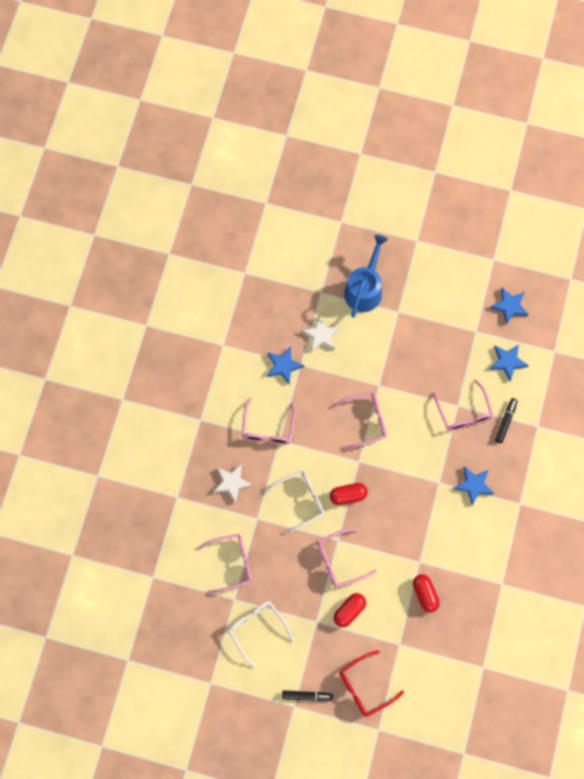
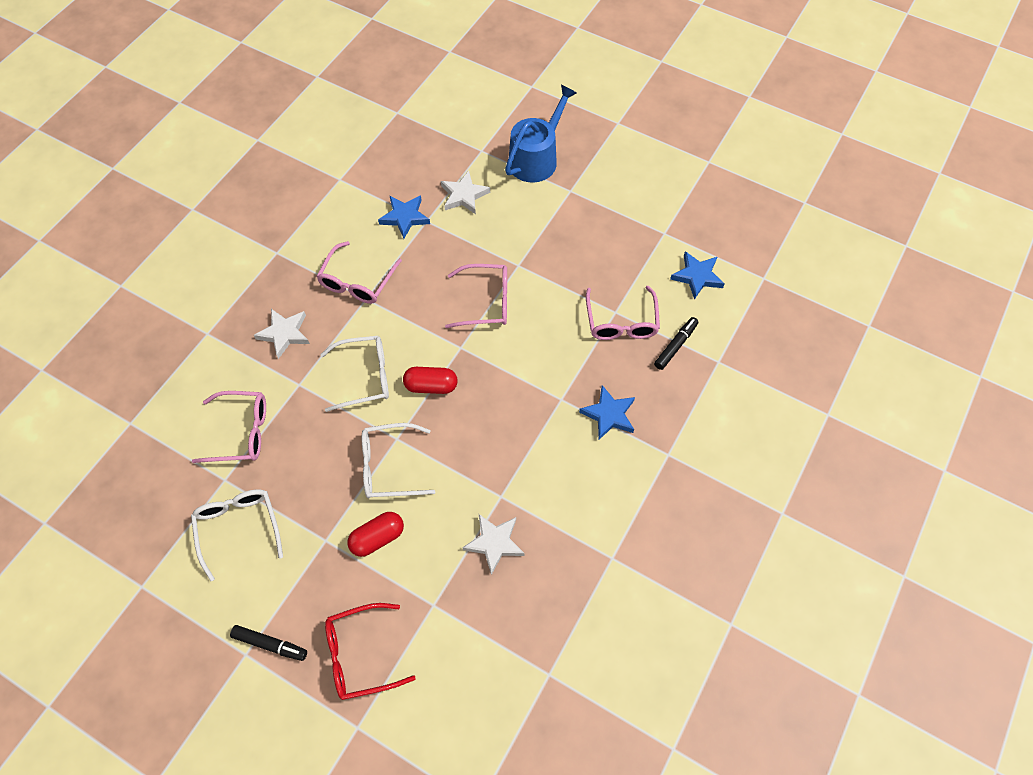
camera: 15 degrees right, 10 degrees down
(340, 561) = (389, 466): pink glasses -> white glasses
(425, 594) = (494, 543): red capsule -> white star
(509, 306) = (716, 215): blue star -> none

